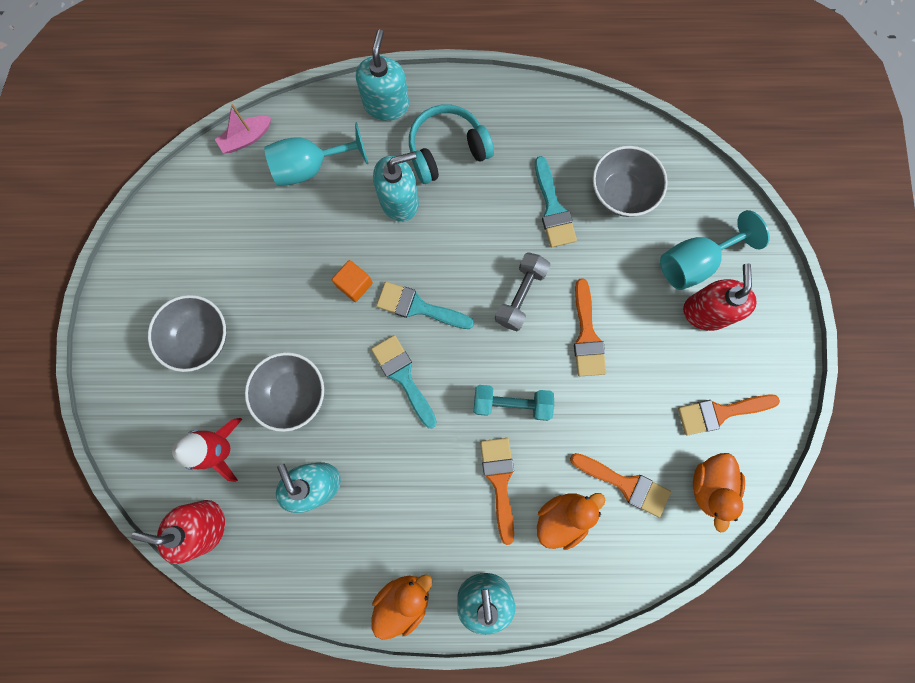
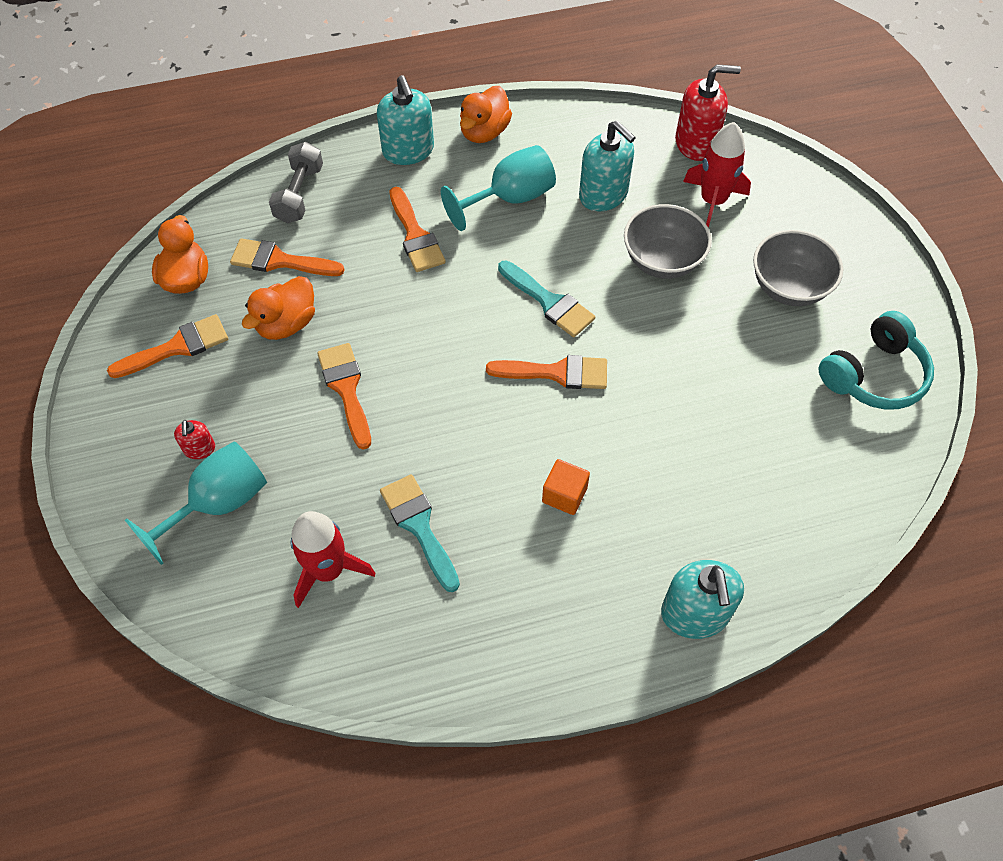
camera: 165 degrees right, 20 degrees down
(246, 138) = (860, 517): pink boat -> none
(311, 167) = (758, 501): turquoise goblet -> turquoise goblet (510, 199)
(354, 285) = (641, 378): orange cube -> orange cube (564, 495)
(399, 200) = (625, 487): turquoise soap dispenser -> none
(418, 307) = (557, 373): turquoise brush -> orange brush
(447, 150) = (585, 569): turquoise headphones -> turquoise headphones (874, 375)
(511, 403) = (420, 304): turquoise dumbbell -> none
(520, 295) = (437, 413): grey dumbbell -> grey dumbbell (299, 194)
(562, 517) = (342, 221): orange duck -> orange duck (286, 324)
(621, 193) = (328, 570): grey bowl -> red rocket
(706, 311) = (199, 449): red soap dispenser -> red soap dispenser, size x0.51

